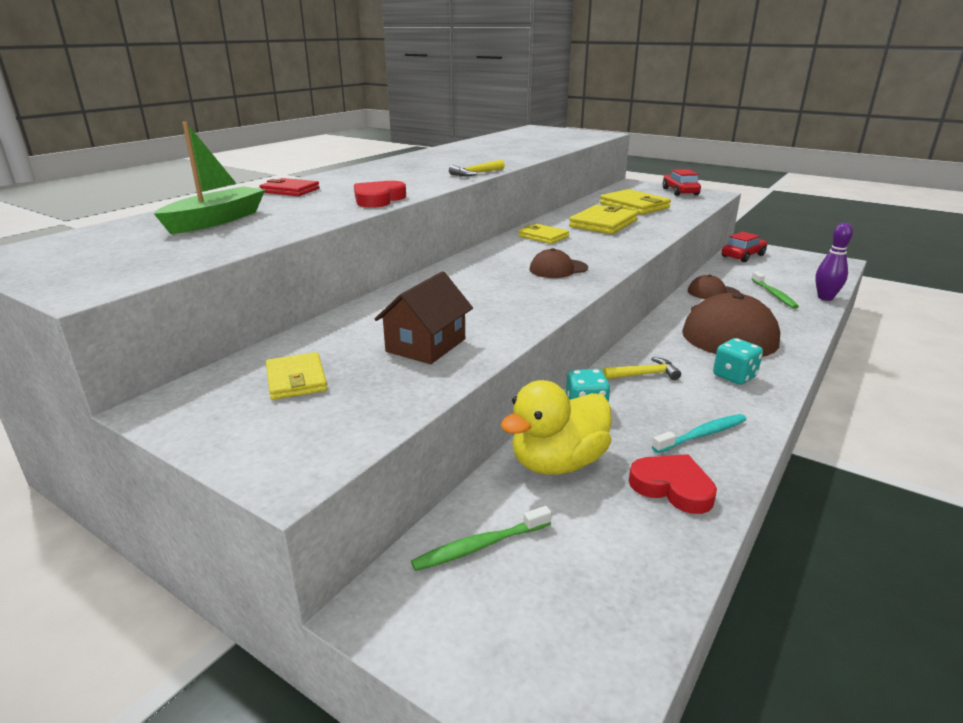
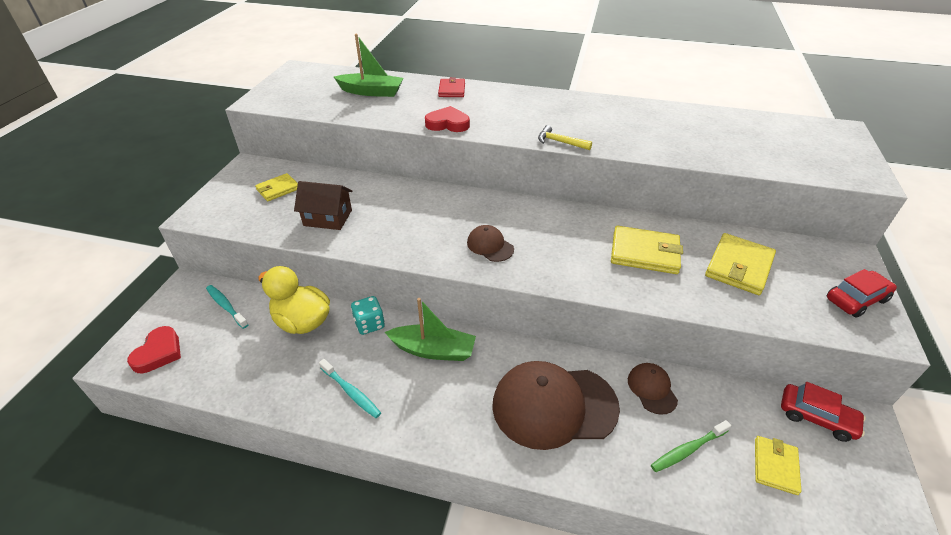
camera: 70 degrees right, 15 degrees up
(480, 546) = (226, 306): green toothbrush -> turquoise toothbrush
(543, 236) = (571, 223): yellow wallet -> yellow wallet (775, 466)
(644, 374) = (433, 350): yellow hammer -> green boat
(672, 487) = (284, 379): red heart -> red heart (159, 353)
(734, 376) = (453, 411): turquoise dice -> none
(825, 298) = (718, 509): purple bowling pin -> none

